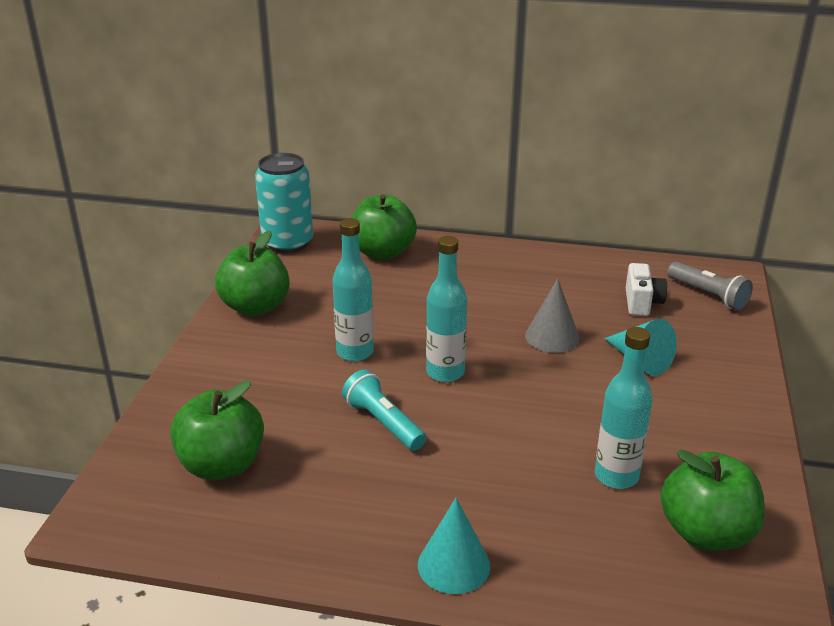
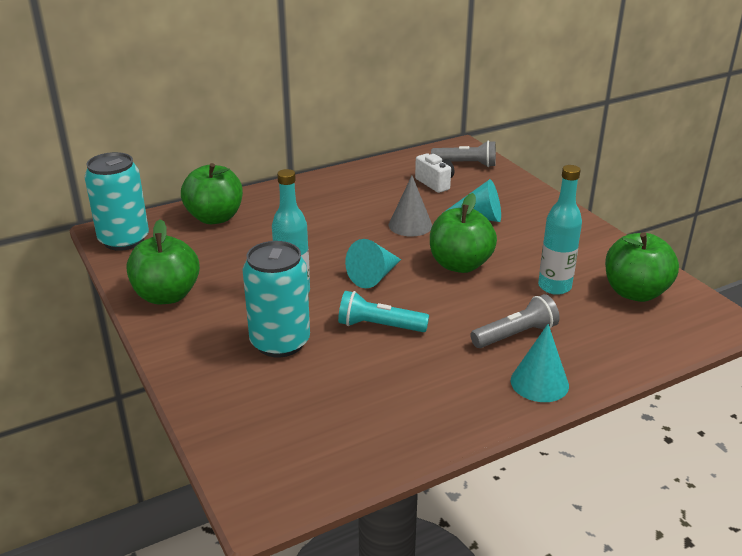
camera: 40 degrees left, 0 degrees up
(222, 465) = (305, 411): green apple -> green apple (460, 265)
(283, 393) = (280, 342): none -> turquoise can
(445, 372) = (374, 276): turquoise bottle -> turquoise cone
(499, 503) = (515, 335): none -> grey flashlight

